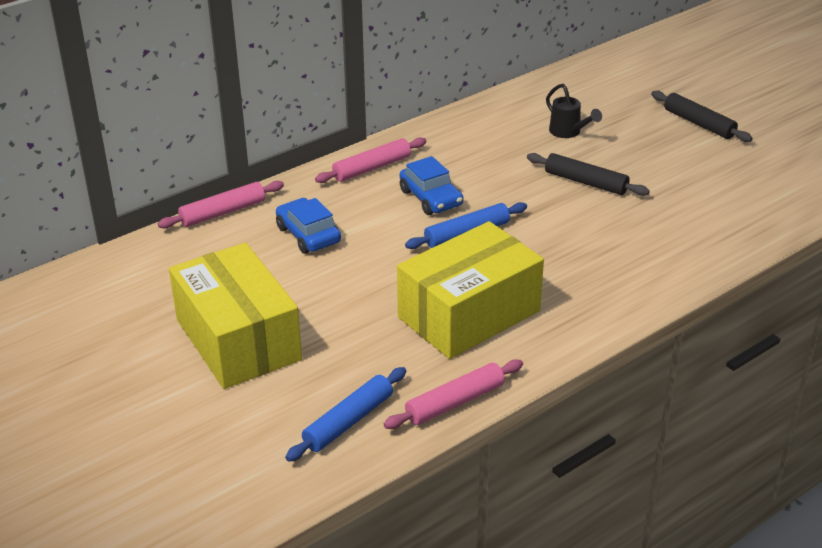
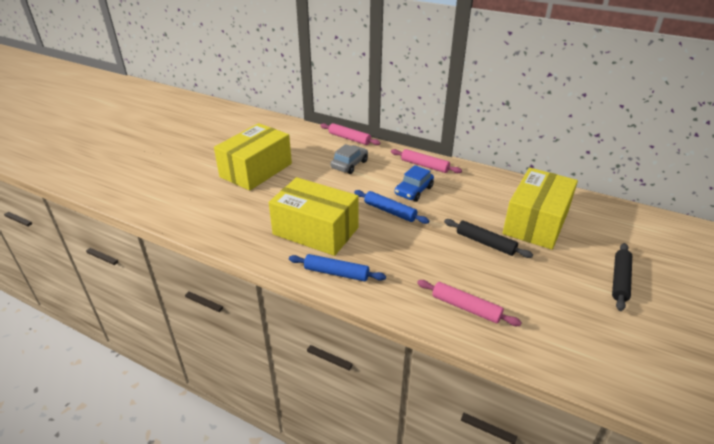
camera: 65 degrees right, 0 degrees up
(308, 235) = (349, 164): blue car -> grey car
(348, 421) = (209, 216): blue rolling pin -> blue rolling pin (336, 273)
(455, 402) = (237, 245): pink rolling pin -> pink rolling pin (466, 307)
(568, 132) = (536, 222): black watering can -> yellow box
(586, 182) = (485, 243): black rolling pin -> black rolling pin turned 60 degrees counterclockwise

